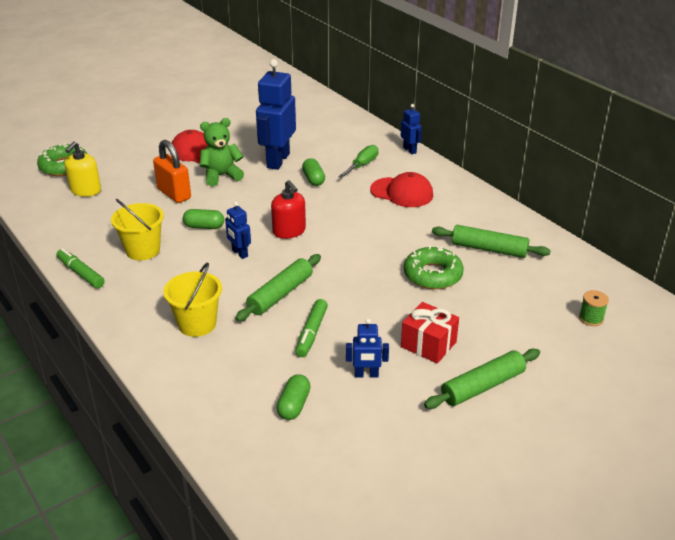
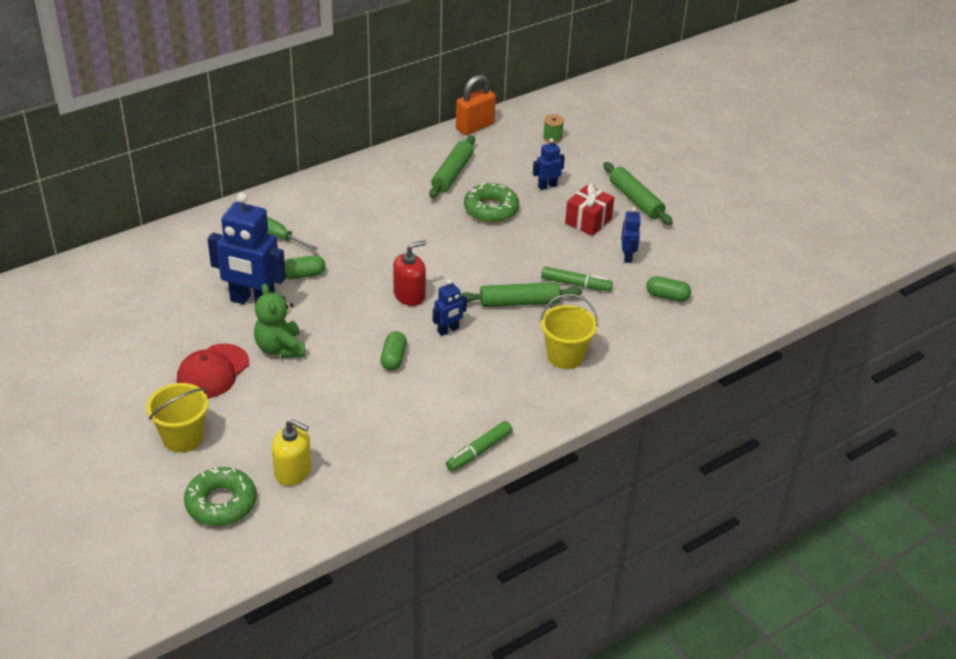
camera: 90 degrees left, 5 degrees up
(143, 250) = (437, 405): yellow bucket -> yellow bucket (183, 438)
(174, 194) = (316, 387): orange padlock -> orange padlock (475, 127)
(280, 294) = (519, 302): green rolling pin -> green rolling pin turned 45 degrees counterclockwise
(402, 192) = (343, 214): red cap -> none
(410, 150) = (252, 201): blue robot -> blue robot (547, 186)

